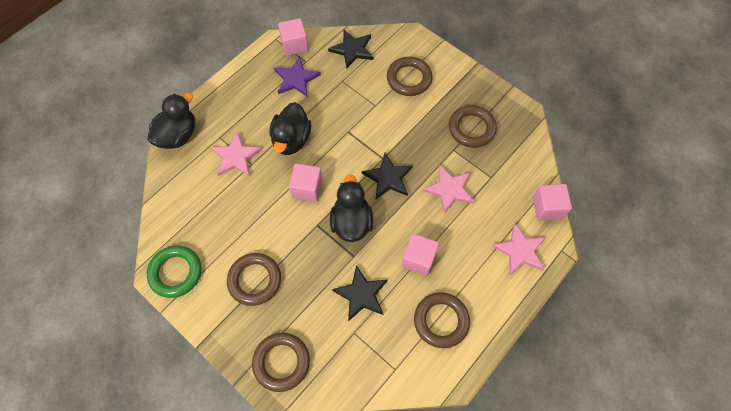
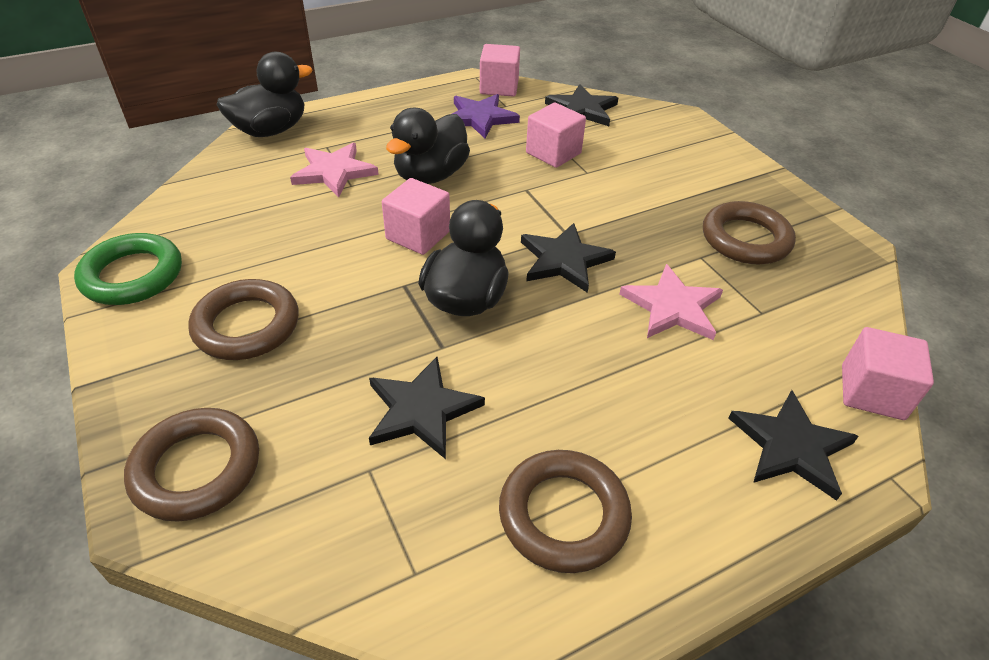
camera: 20 degrees right, 20 degrees down
(409, 79) = (657, 157): brown ring -> none
(418, 259) = (564, 390): pink cube -> pink cube (553, 153)
(520, 251) = (791, 446): pink star -> black star

